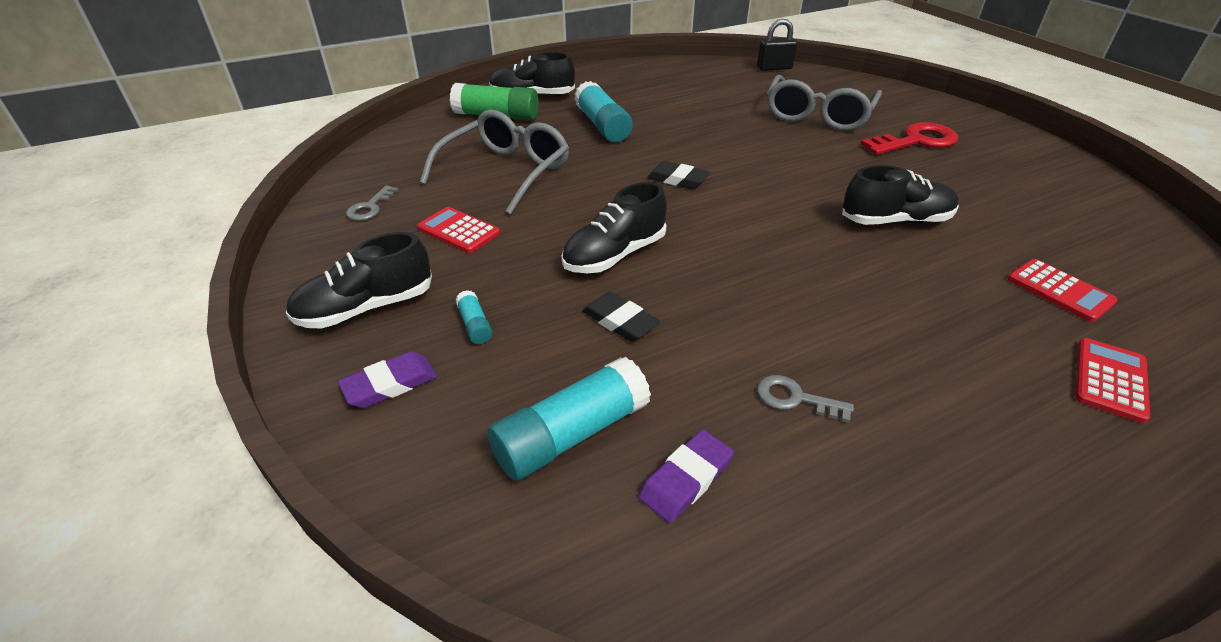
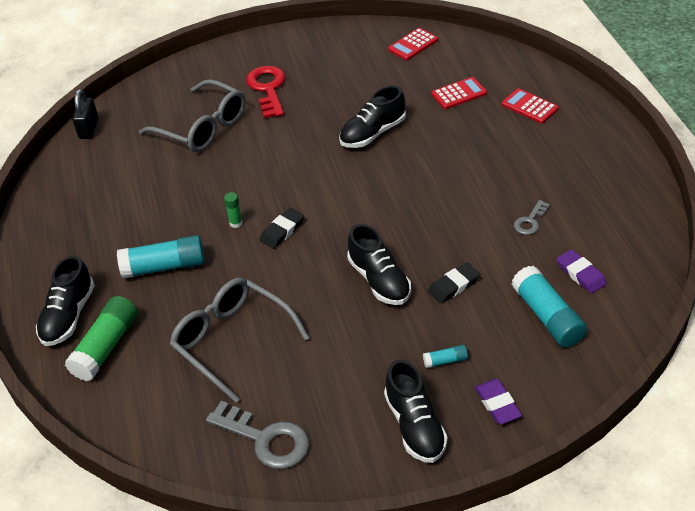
camera: 75 degrees left, 5 degrees up
(370, 207) = (266, 439): grey key -> grey key, size x1.86
(458, 231) = (323, 373): red calculator -> red calculator (413, 45)
(678, 152) = (236, 223): none -> green glue stick
(895, 221) = (373, 133): black shoe -> black shoe turned 135 degrees counterclockwise

